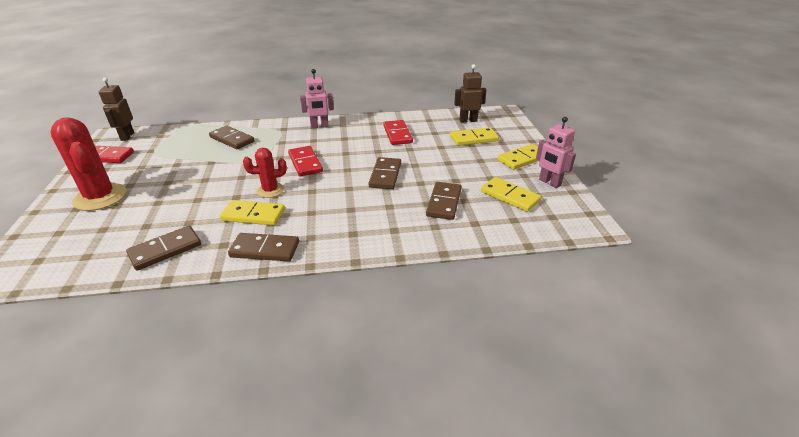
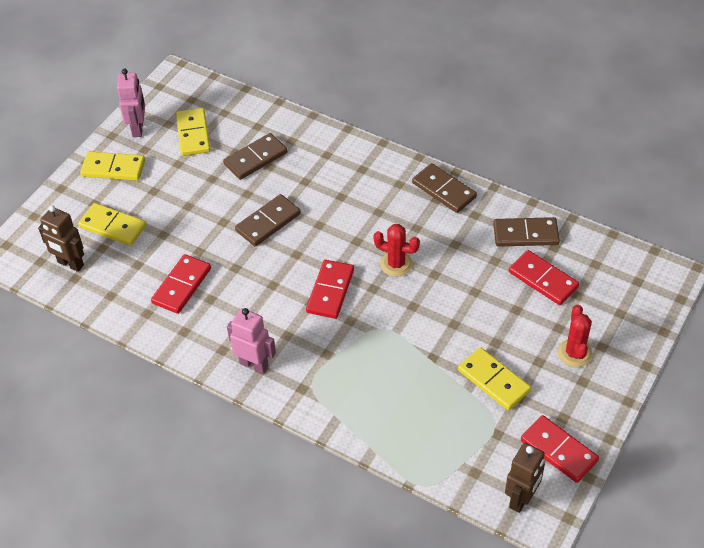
camera: 140 degrees left, 15 degrees up
(100, 197) = (574, 353): red cactus -> red cactus, size x0.57
(138, 226) = (543, 280): none -> red domino
(232, 139) = (383, 398): brown domino -> none
(253, 215) = (432, 236): yellow domino -> yellow domino (494, 380)

